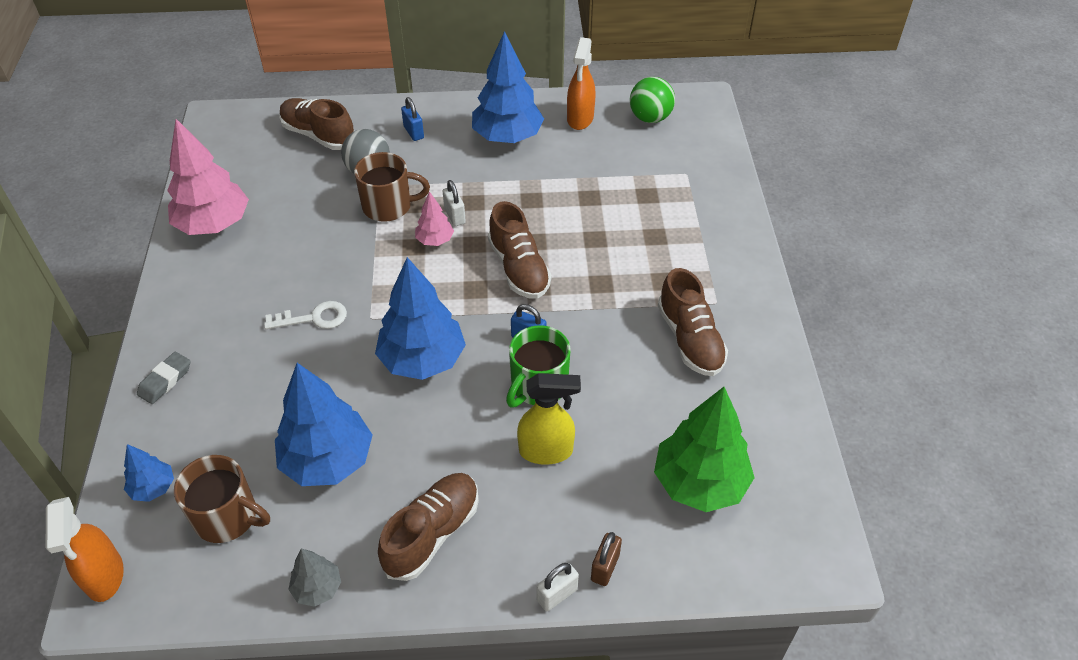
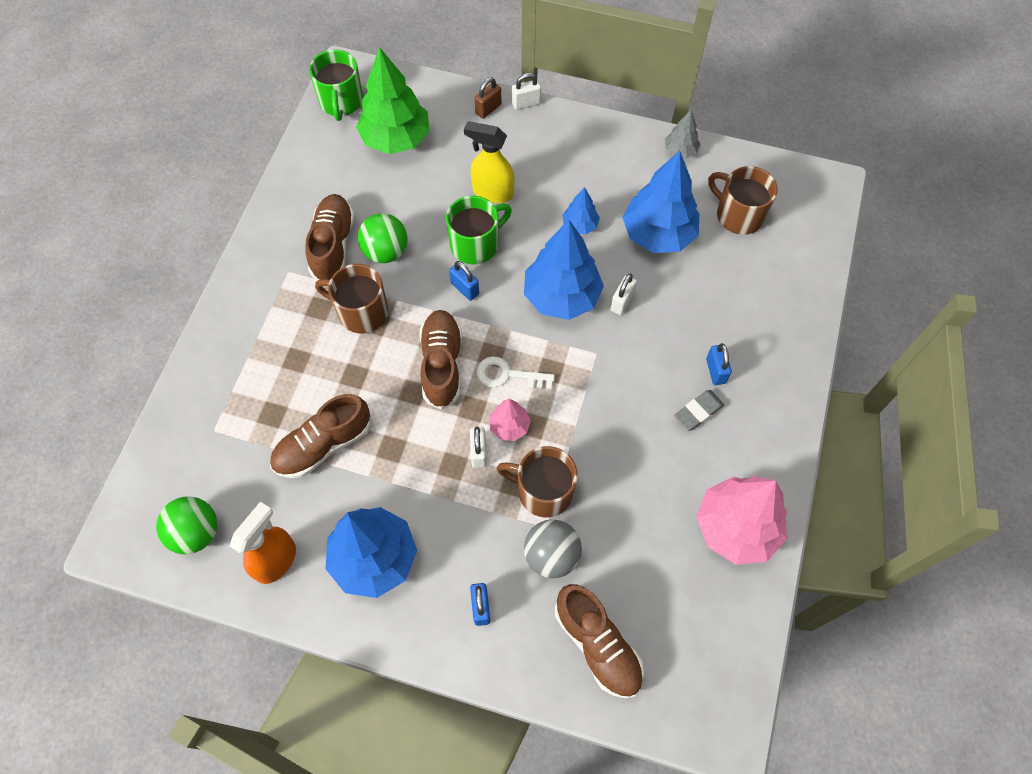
camera: 160 degrees left, 15 degrees up
(104, 576) = (826, 200): orange spray bottle -> none
(153, 488) = (794, 253): blue tree -> blue tree (580, 225)
(165, 380) = (786, 345): grey eraser -> grey eraser (698, 412)
(242, 336) = (715, 371): none -> blue padlock
(314, 318) = (647, 370): white key -> white key (507, 375)
(355, 373) = (622, 302): none -> white padlock
(432, 533) = (594, 161): brown shoe -> brown shoe (323, 445)
(620, 289) = (361, 312): none -> brown mug
(631, 349) = (385, 252): none -> green ball
(802, 513) = (341, 102): none -> green mug

